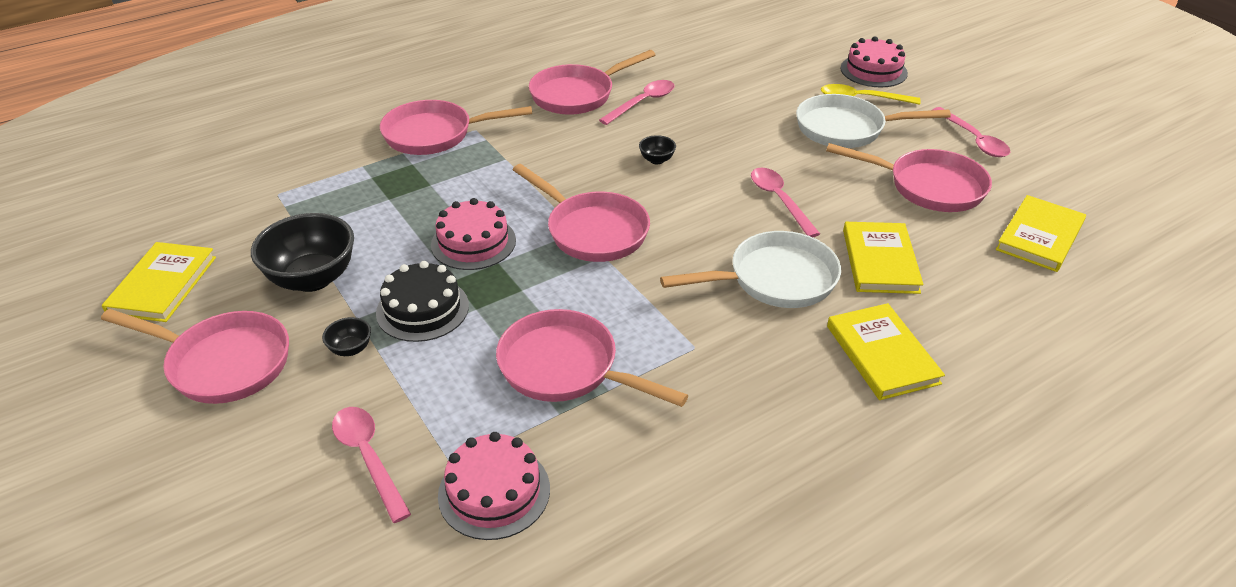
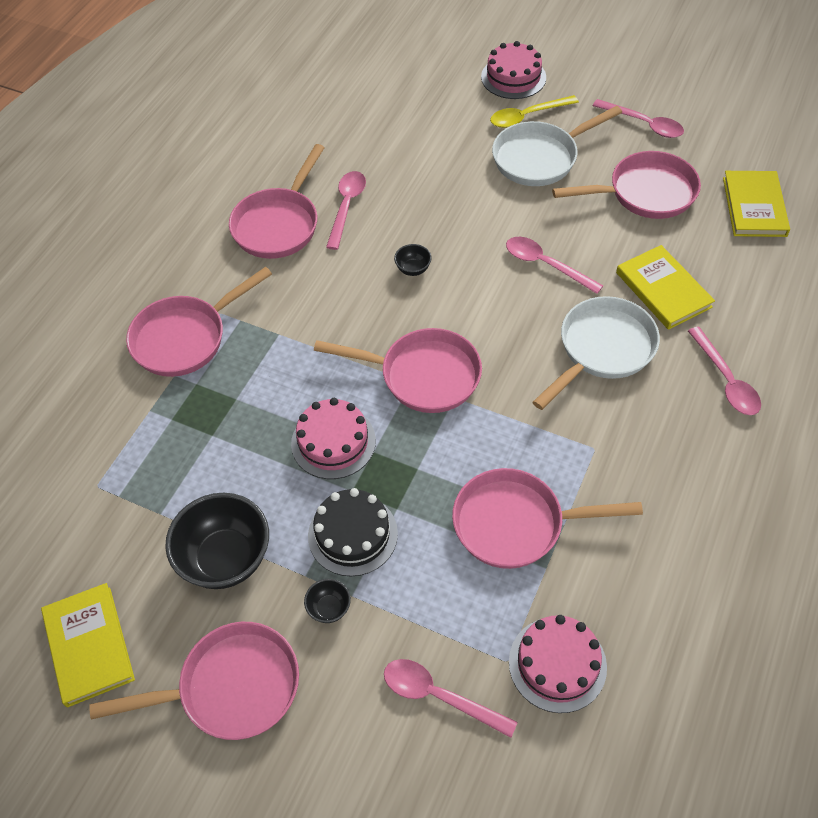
camera: 30 degrees left, 15 degrees up
(882, 354) = (726, 380): yellow book -> pink spoon

